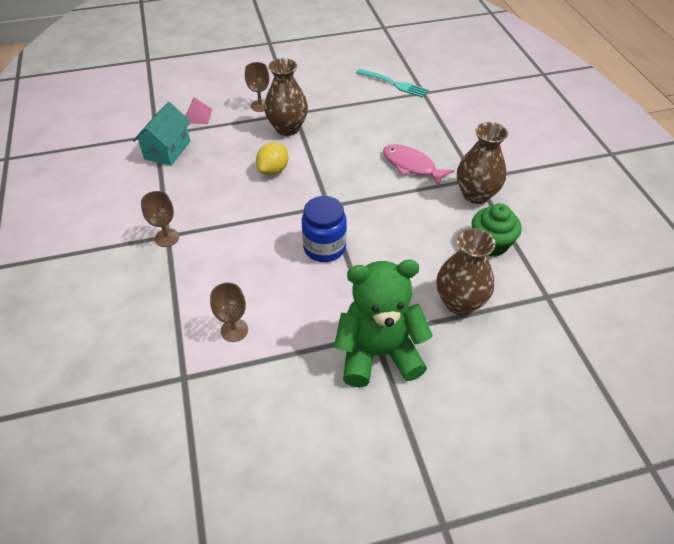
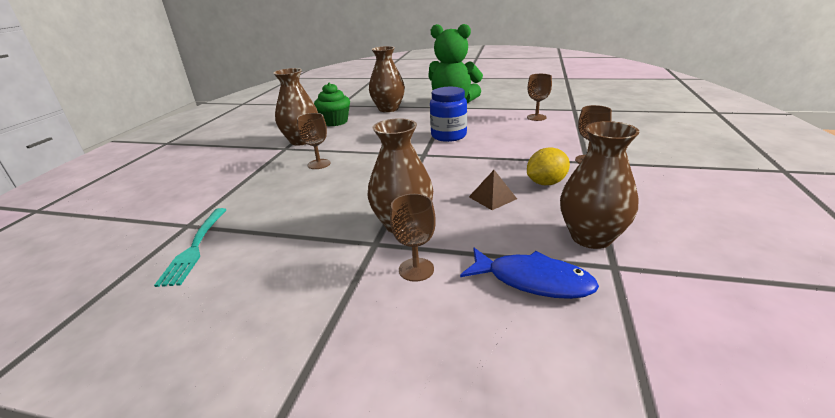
camera: 150 degrees left, 20 degrees down
(167, 150) = (591, 237): turquoise house -> brown vase
(198, 116) = (533, 281): pink pyramid -> blue fish
(239, 166) = (492, 198): none -> brown pyramid
(273, 170) = (454, 187): yellow lemon -> yellow lemon (546, 183)
(394, 84) = (195, 247): turquoise fork -> turquoise fork turned 150 degrees counterclockwise
(411, 166) = (319, 164): pink fish -> brown goblet

